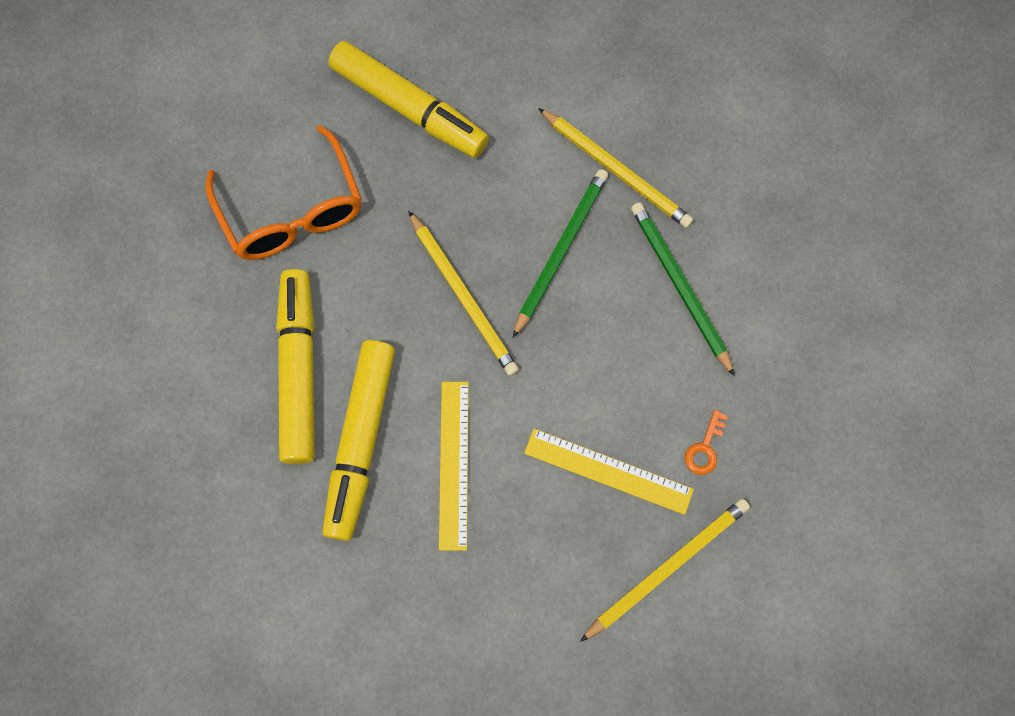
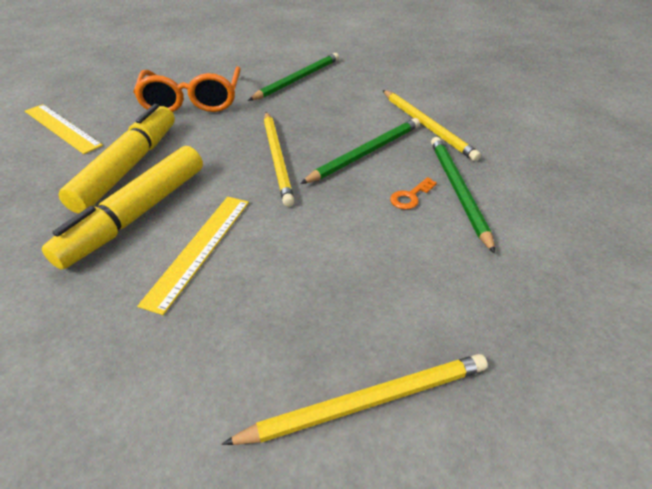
camera: 20 degrees right, 30 degrees down
(409, 108) = (298, 79): yellow marker -> green pencil
(608, 471) = (339, 294): yellow ruler -> yellow ruler (61, 128)
(705, 448) = (448, 303): orange key -> orange key (410, 196)

